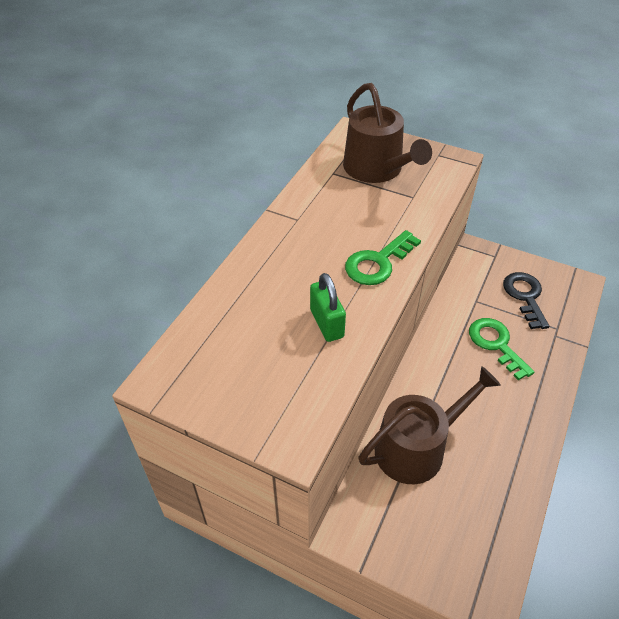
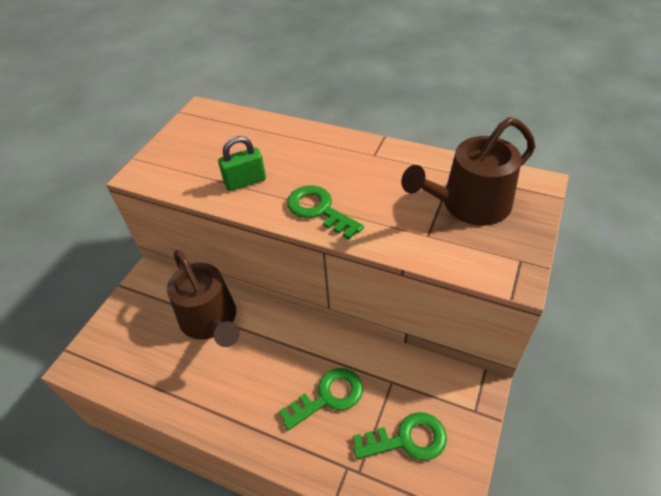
camera: 90 degrees right, 0 degrees up
(525, 296) = (407, 439): black key -> green key

